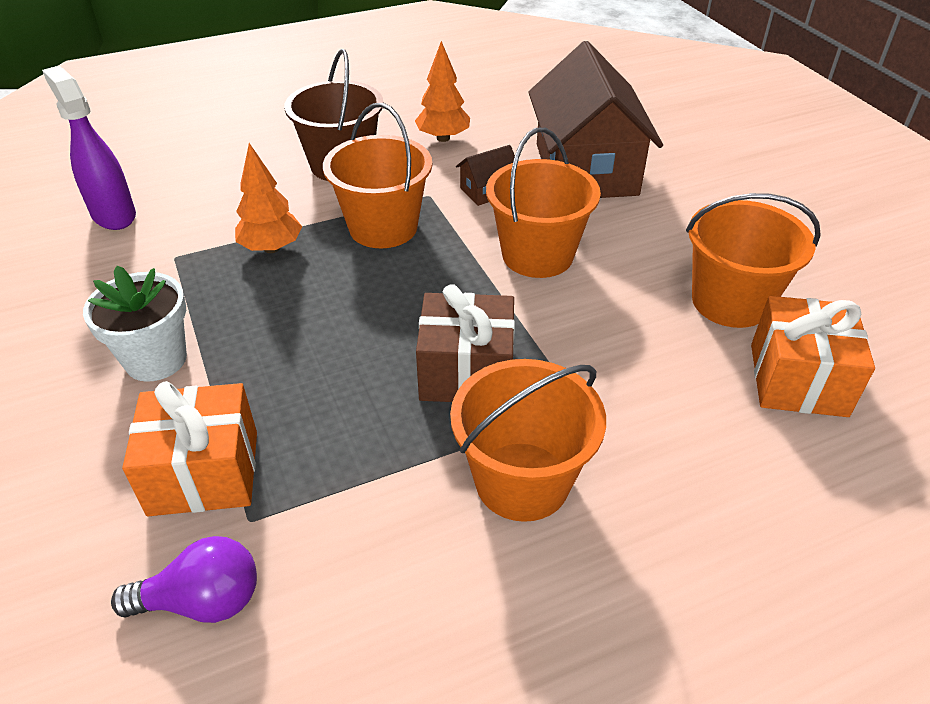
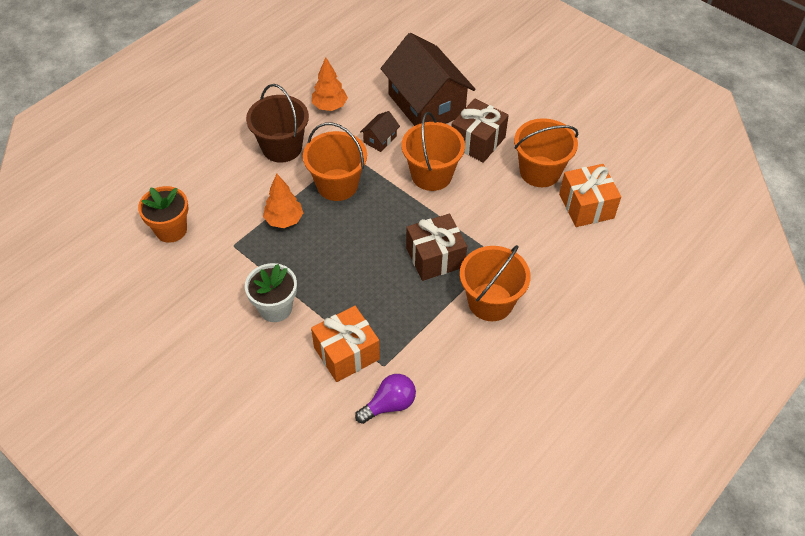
camera: 25 degrees left, 10 degrees up
(113, 215) = (171, 230): purple spray bottle -> orange flower pot
(641, 232) = (477, 141): none -> brown gift

